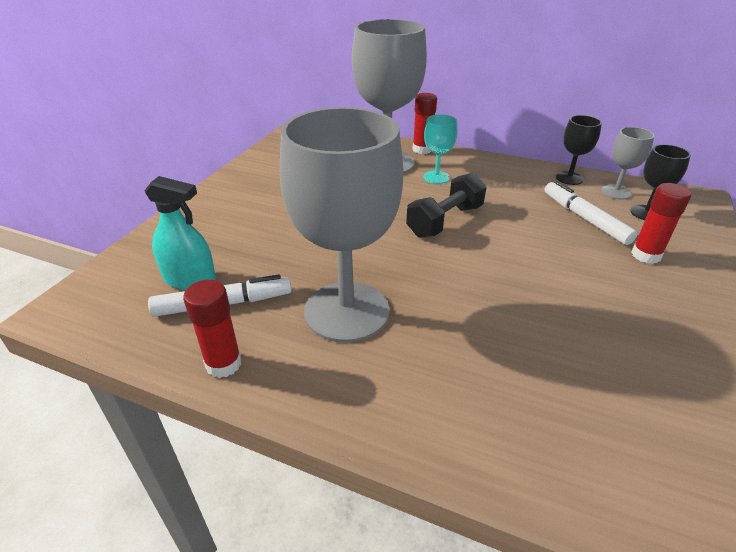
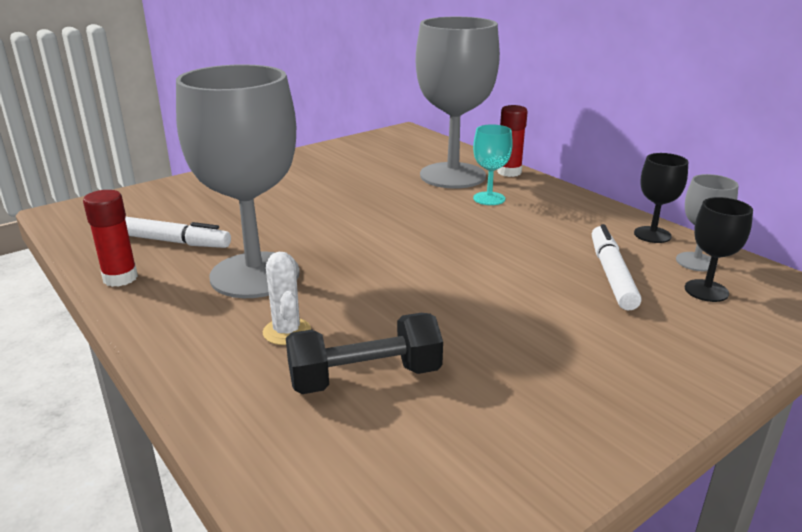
camera: 30 degrees right, 10 degrees down
(190, 279) = (167, 218): turquoise spray bottle -> none
(440, 357) = (287, 331): none -> white cactus
(445, 221) = (443, 236): black dumbbell -> black dumbbell (365, 378)
(646, 255) = (638, 326): red glue stick -> none

